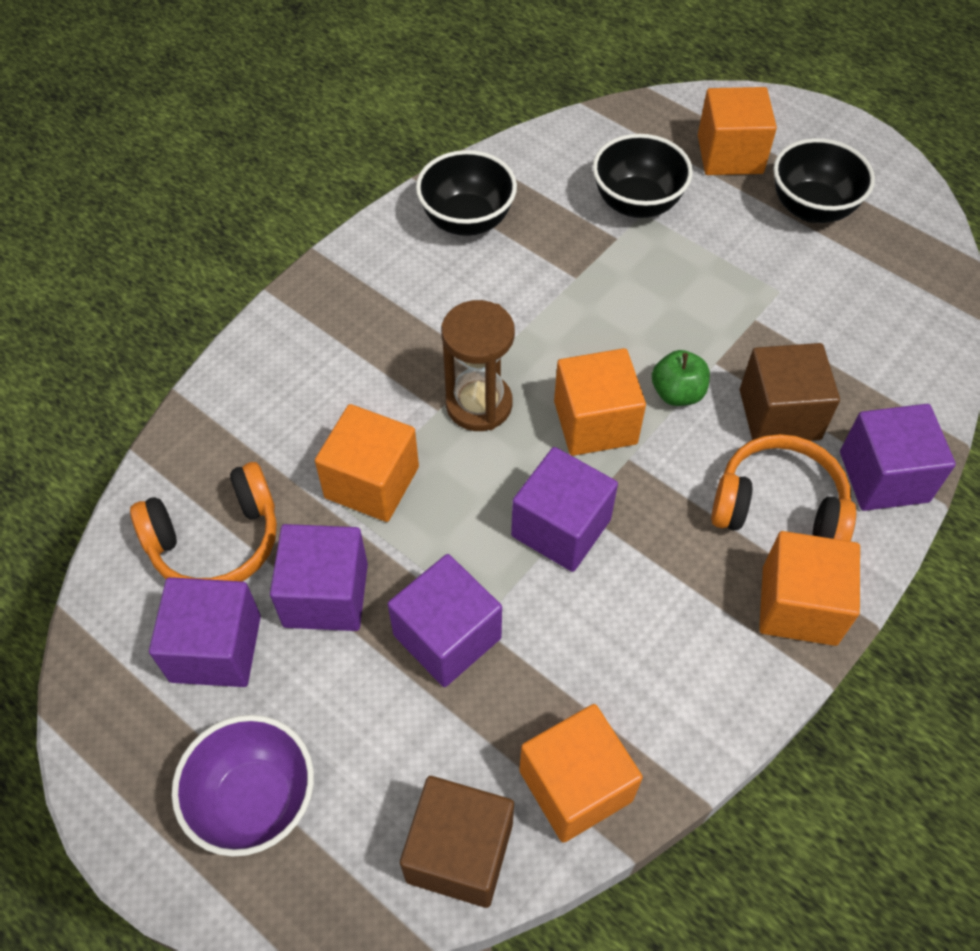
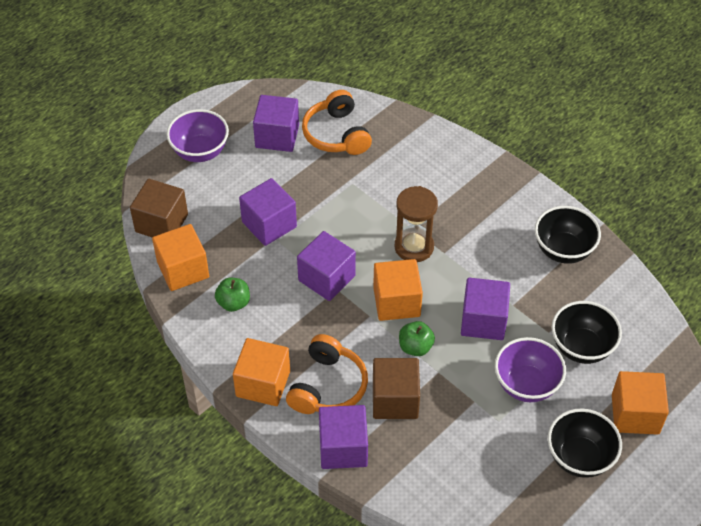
camera: 95 degrees right, 5 degrees down
(326, 595) = (300, 177): purple cube -> purple cube (483, 321)
(372, 482) = (365, 197): orange cube -> none
(639, 677) = (233, 303): none -> green apple
(713, 261) = (526, 385): none -> purple bowl

